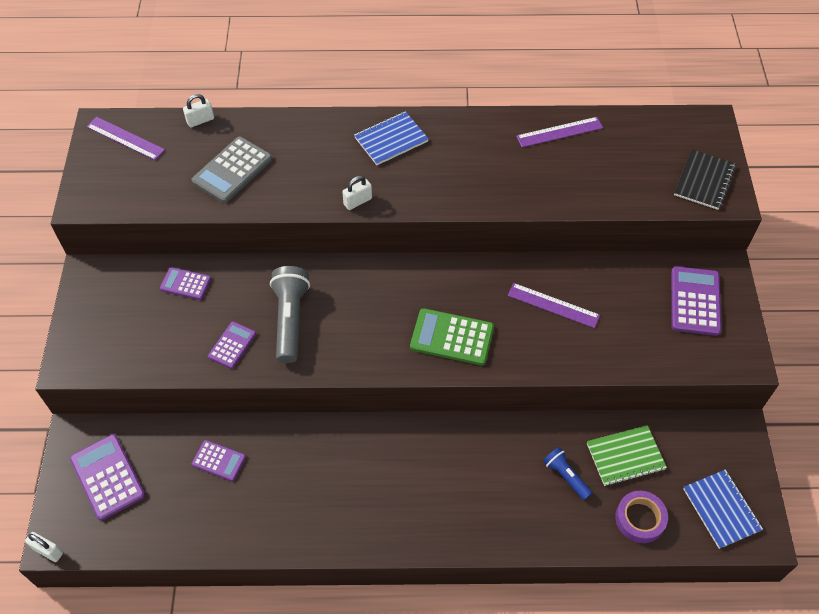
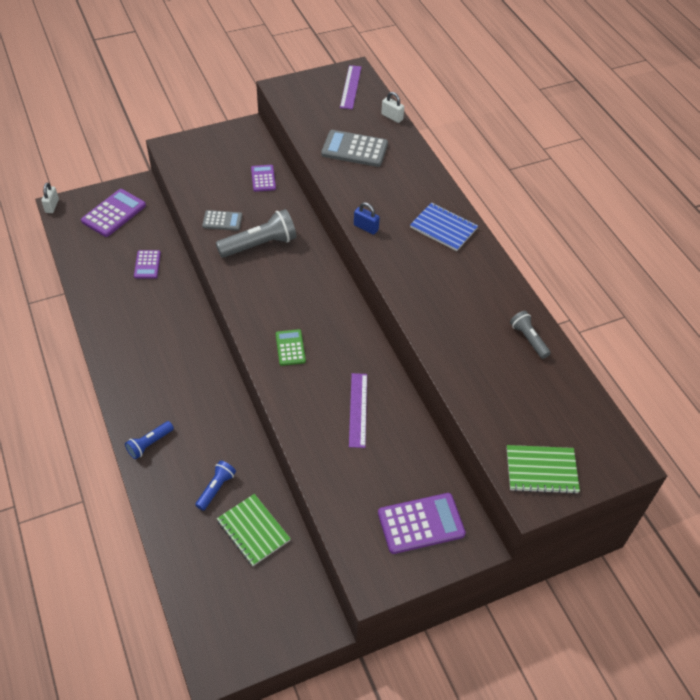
camera: 65 degrees right, 5 degrees down
(232, 345) = (222, 221): purple calculator -> grey calculator
(357, 201) = (366, 227): white padlock -> blue padlock
(452, 337) = (290, 348): green calculator -> green calculator, size x0.61
(486, 526) = (149, 444): none -> blue flashlight
(559, 132) = (528, 339): purple ruler -> grey flashlight
(640, 519) = (195, 557): purple tape -> none
(704, 181) = (541, 470): black notebook -> green notebook
(721, 509) = (228, 625): blue notebook -> none

